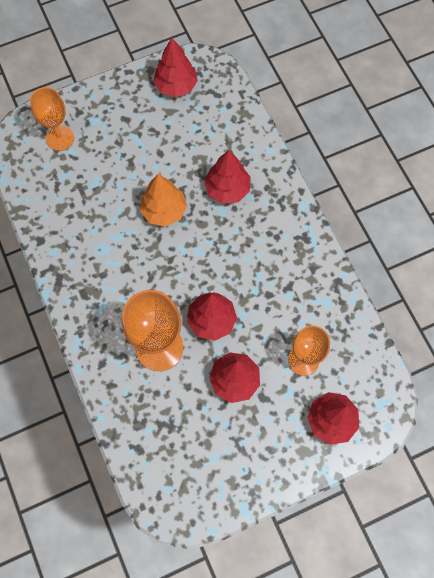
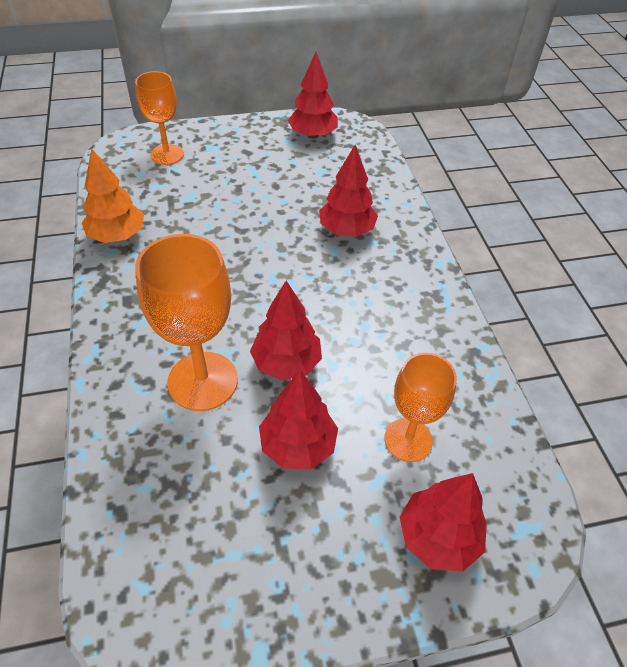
camera: 10 degrees right, 20 degrees down
(164, 210) = (262, 236): orange tree -> orange tree (117, 236)

